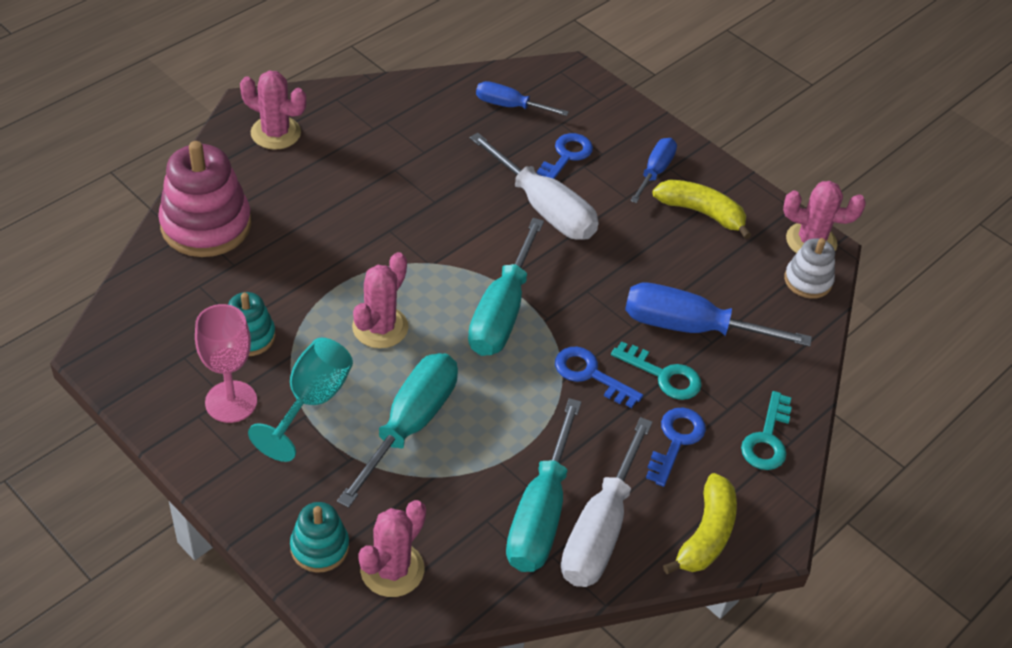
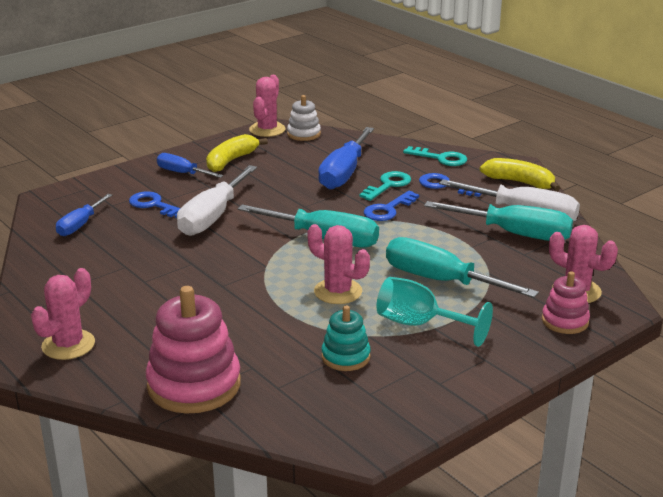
camera: 80 degrees left, 20 degrees down
(231, 402) = (422, 365): pink goblet -> none
(319, 547) = (565, 321): turquoise stacking toy -> pink stacking toy
(544, 208) = (212, 217): white screwdriver -> white screwdriver turned 150 degrees clockwise

